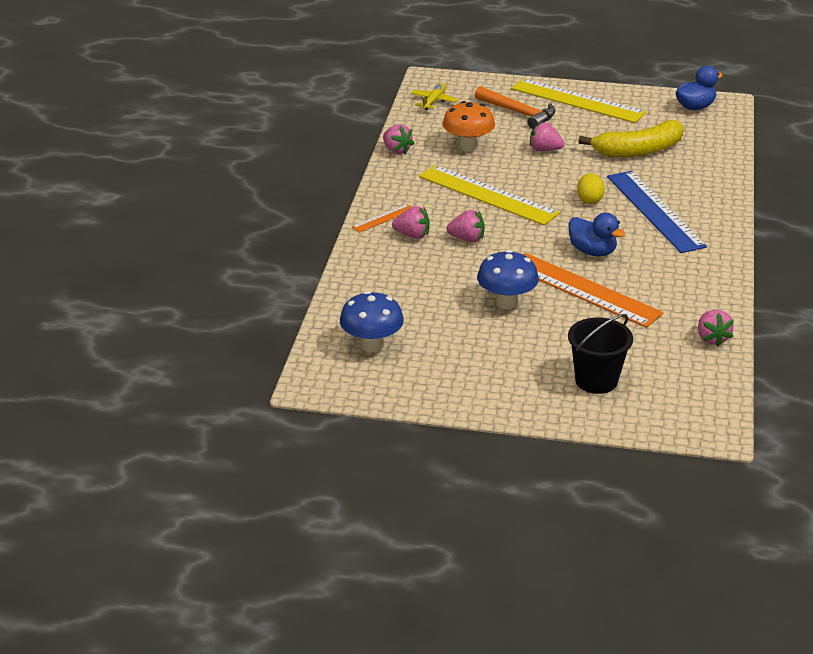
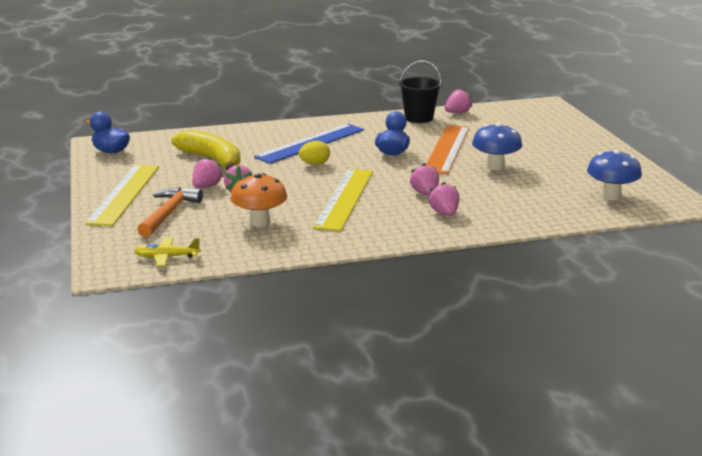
camera: 115 degrees left, 10 degrees down
(383, 218) = (431, 230): orange ruler -> none
(396, 150) = (296, 252): pink strawberry -> pink strawberry (206, 186)
(596, 380) = (545, 132): black bucket -> black bucket (419, 118)

